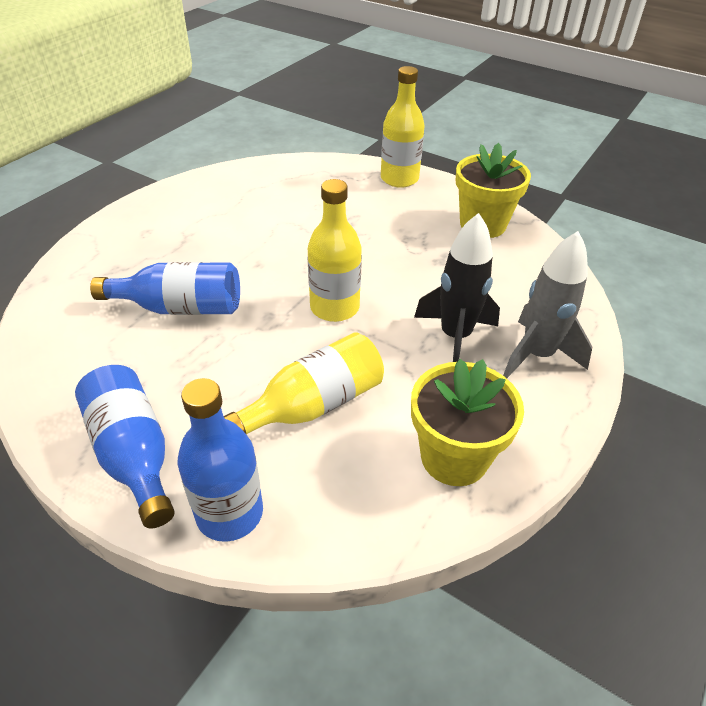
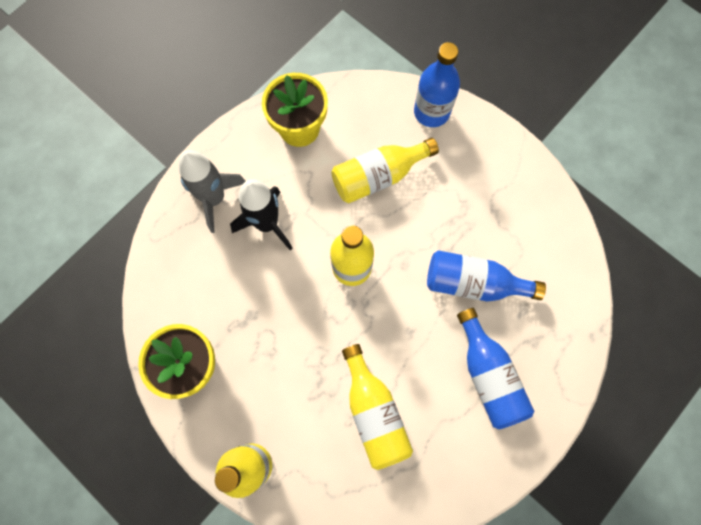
camera: 170 degrees left, 30 degrees up
(133, 454) = (489, 155): blue bottle -> blue bottle (488, 375)
(293, 212) = (374, 412): none -> yellow bottle

